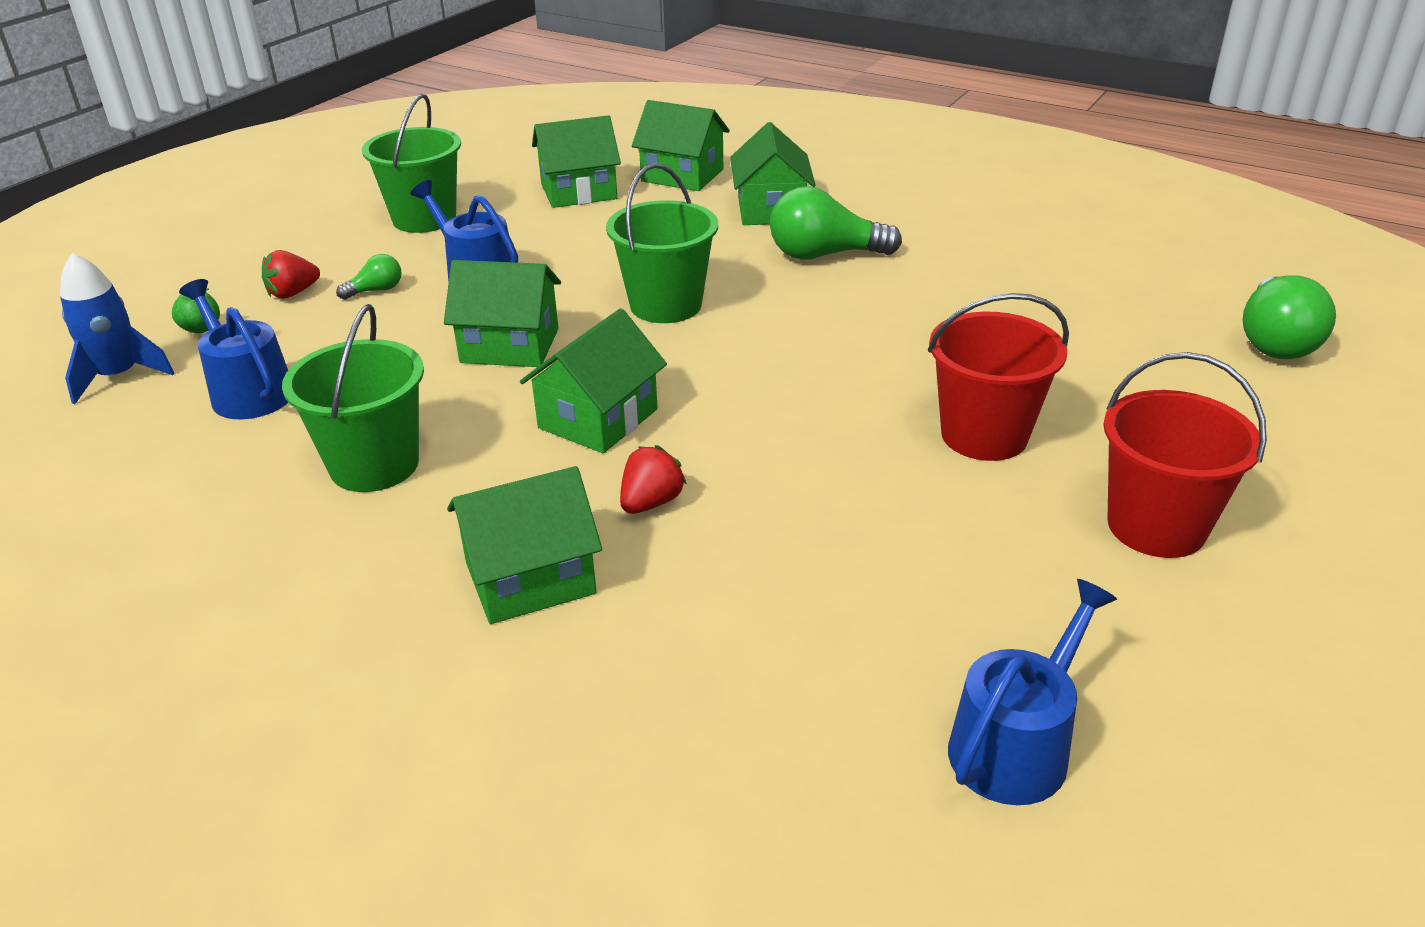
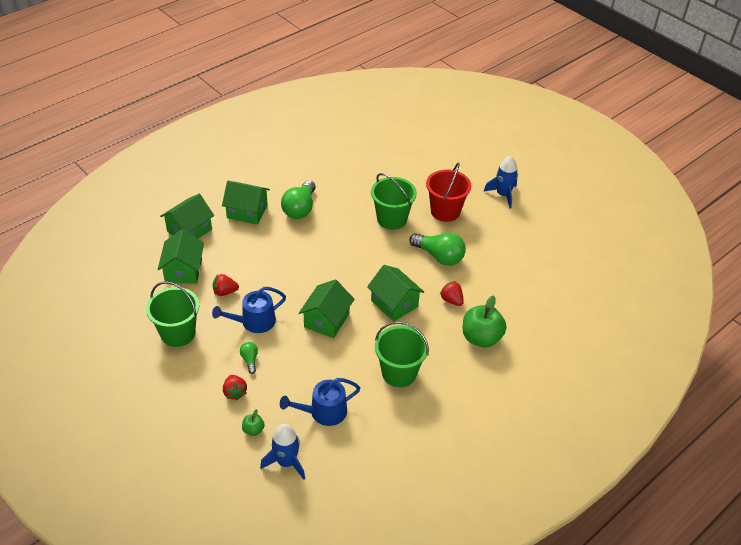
camera: 75 degrees left, 10 degrees up
(530, 578) = (481, 338): green house -> green apple
(542, 234) = (225, 292): none -> red strawberry
(665, 305) = (317, 266): green bucket -> green bucket (391, 219)
(1016, 745) = (577, 254): blue watering can -> none
(1156, 526) = (503, 195): red bucket -> blue rocket
(1275, 341) = (420, 128): green light bulb -> green light bulb (439, 256)

